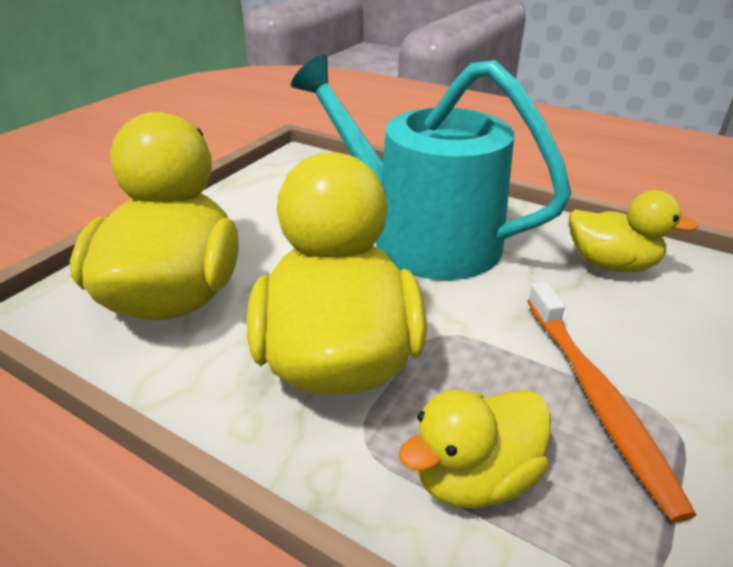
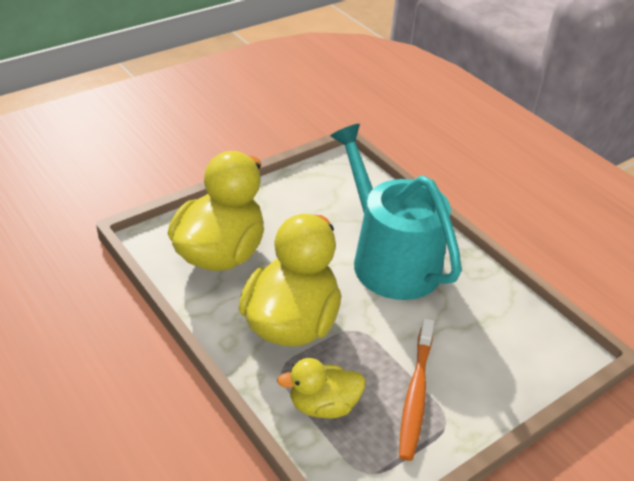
camera: 20 degrees right, 5 degrees up
(610, 264) = (501, 321): yellow duck -> none

